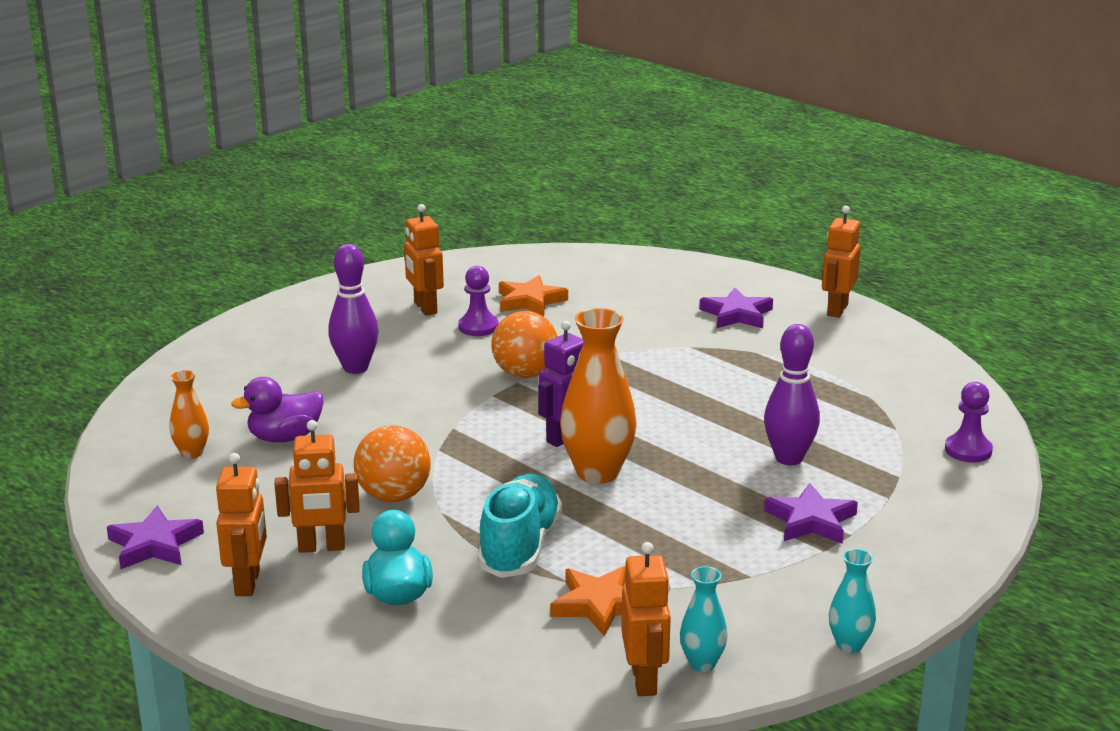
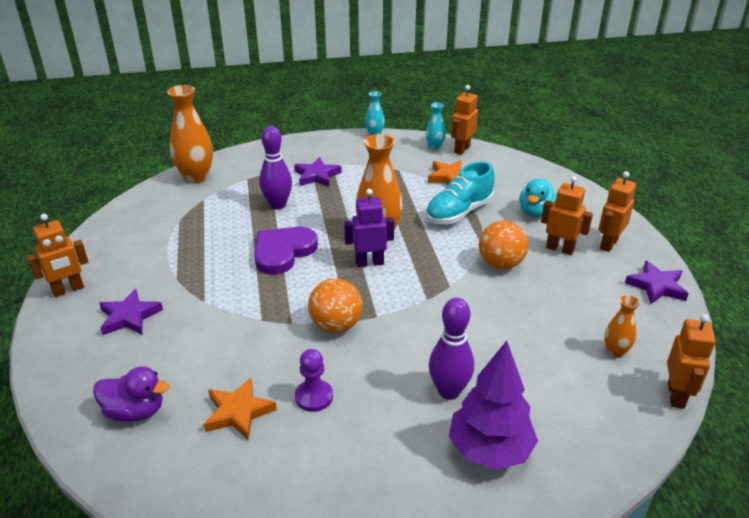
camera: 145 degrees left, 10 degrees up
(285, 437) = (543, 338): purple duck -> purple duck (135, 411)
(287, 348) = (489, 450): none -> purple tree
(425, 308) = (330, 450): orange robot -> orange robot (676, 395)
(686, 412) = (283, 252): none -> purple heart
(968, 450) = (196, 177): purple pawn -> orange vase

